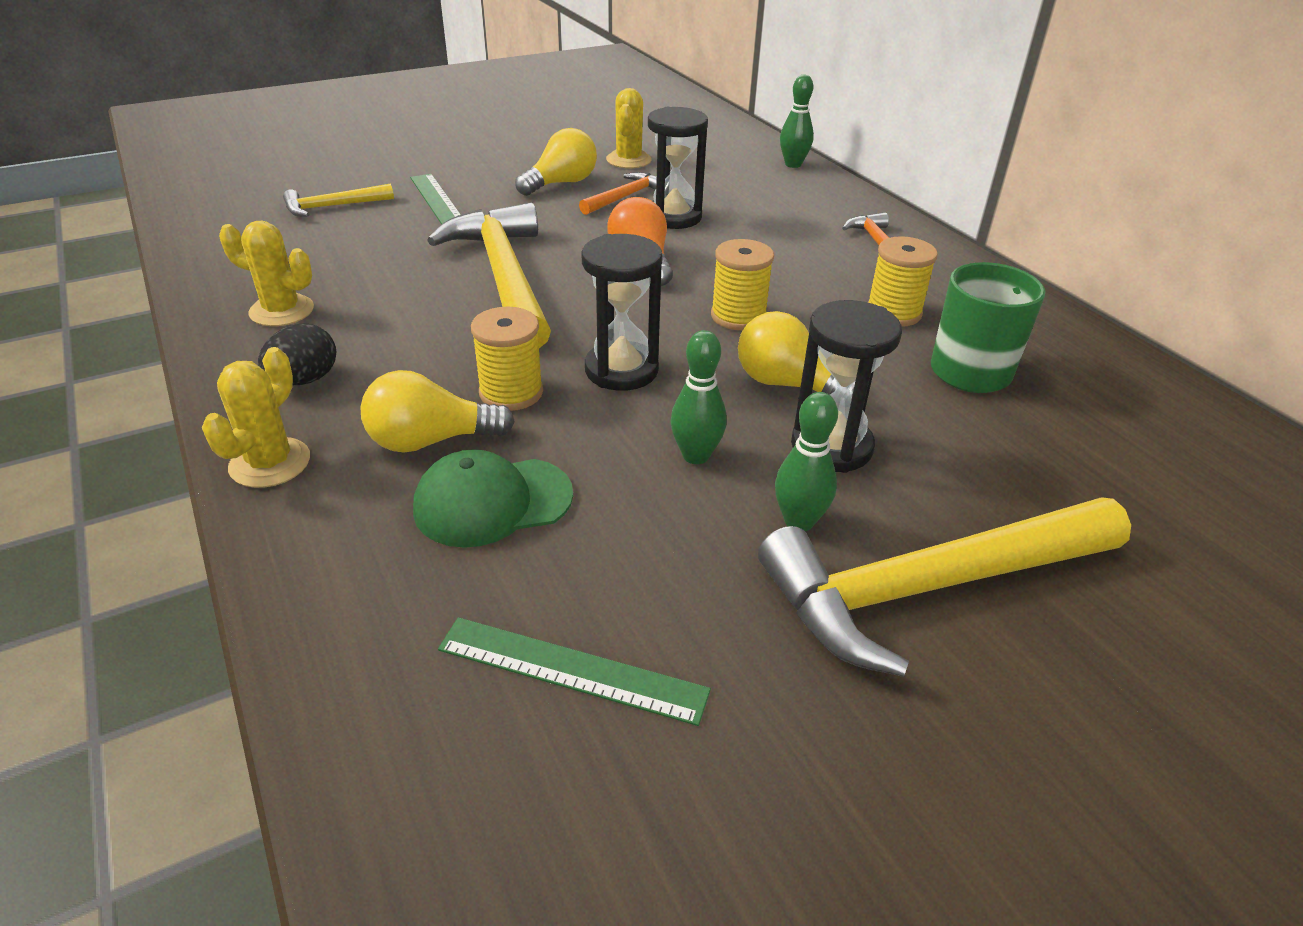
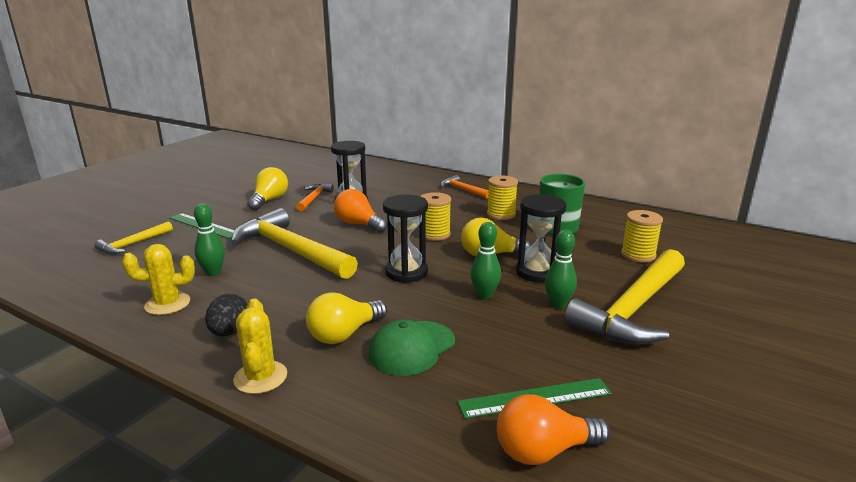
camera: 30 degrees left, 15 degrees down
(485, 764) = (544, 451): none -> orange light bulb
(511, 392) = (361, 299): yellow spool -> yellow spool (638, 255)
(628, 160) = (295, 182): yellow cactus -> none
(793, 164) = (384, 166): green bowling pin -> green bowling pin (213, 272)

